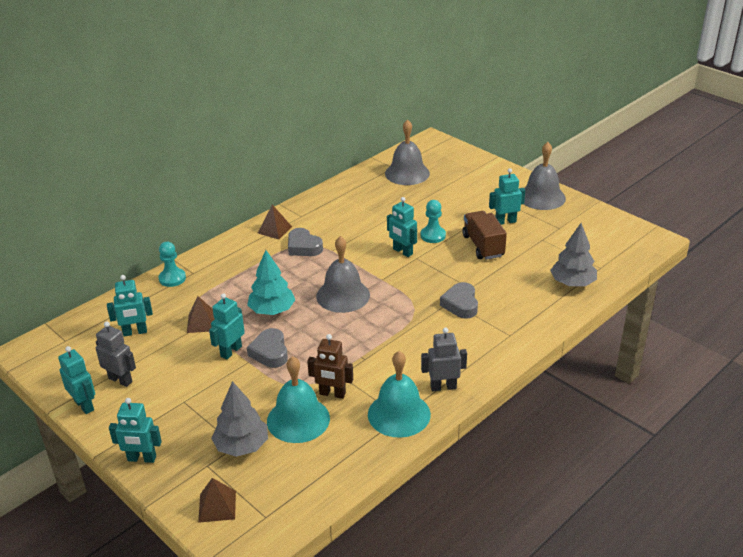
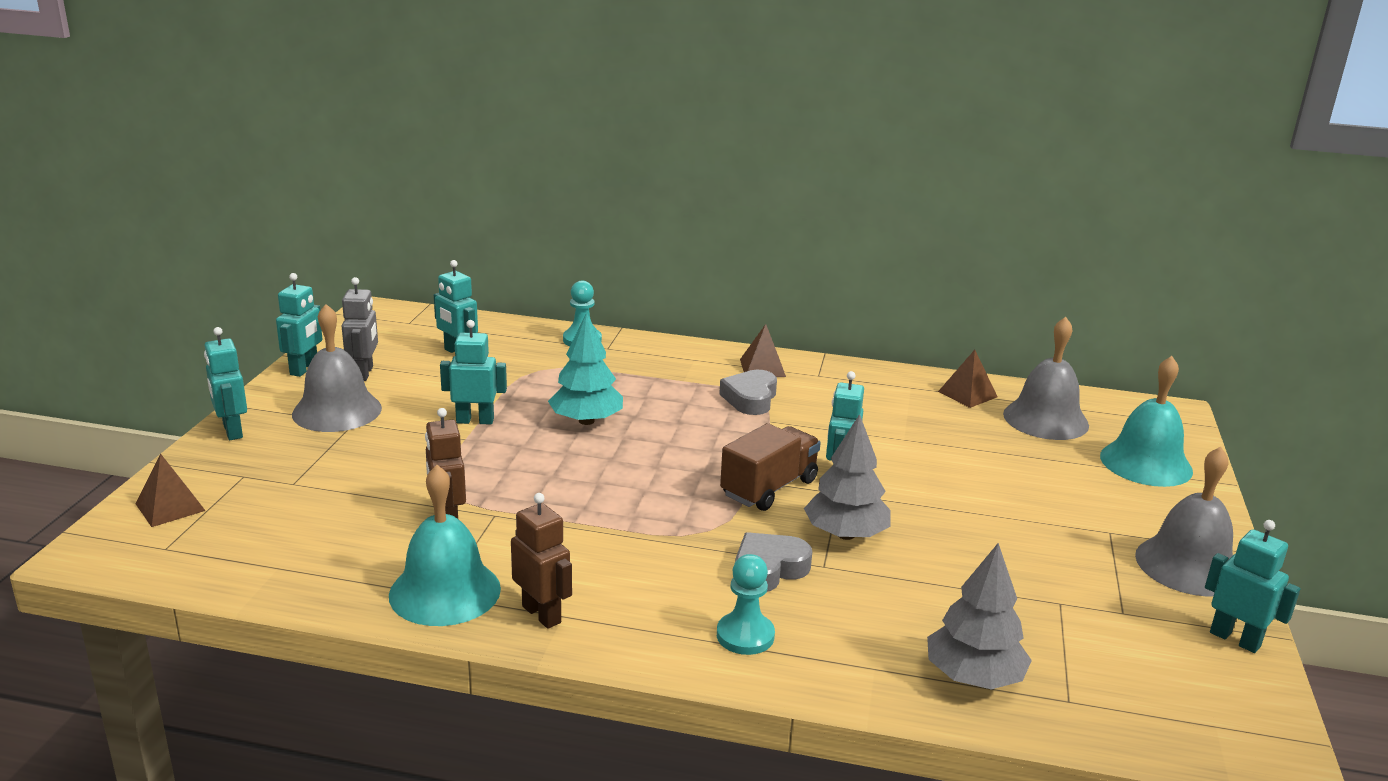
camera: 55 degrees right, 10 degrees down
(202, 322) = (515, 384): brown pyramid -> brown pyramid (967, 394)
(242, 446) = (294, 487): grey tree -> grey tree (845, 534)
(270, 352) = (497, 447): grey heart -> none
(298, 419) = (374, 511): turquoise bell -> turquoise bell (1146, 463)
(343, 295) = (675, 461): grey bell -> grey bell (337, 411)
(433, 235) = (916, 490): turquoise pawn -> turquoise pawn (745, 636)
(443, 387) = (542, 614): grey robot -> brown robot
(483, 246) = (953, 545): brown truck -> brown truck (769, 488)
(505, 221) = (1055, 547): turquoise robot -> turquoise robot (1235, 639)

